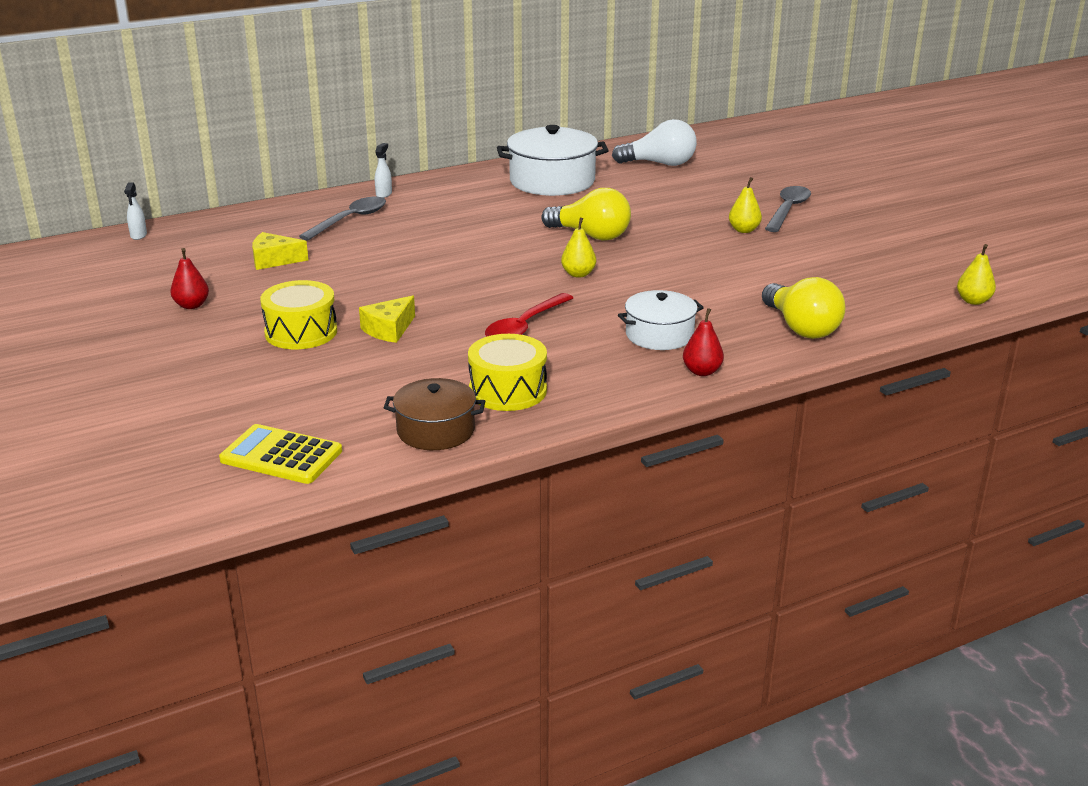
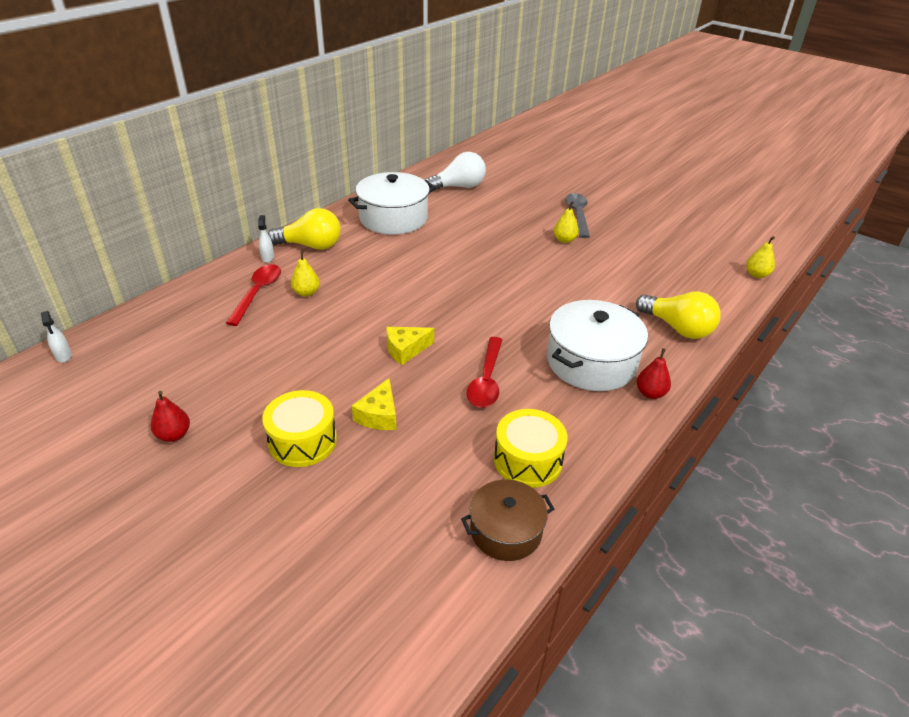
camera: 25 degrees left, 10 degrees up
(274, 260) = (219, 356): yellow cheese -> yellow cheese (406, 350)
(281, 456) = (393, 617): yellow calculator -> none
(350, 220) = (257, 293): grey spoon -> red spoon
(578, 274) = (484, 311): yellow pear -> yellow pear (306, 292)
(591, 235) = (463, 268): yellow light bulb -> yellow light bulb (311, 246)
(659, 335) = (591, 362): white pot -> white pot, size x1.62

